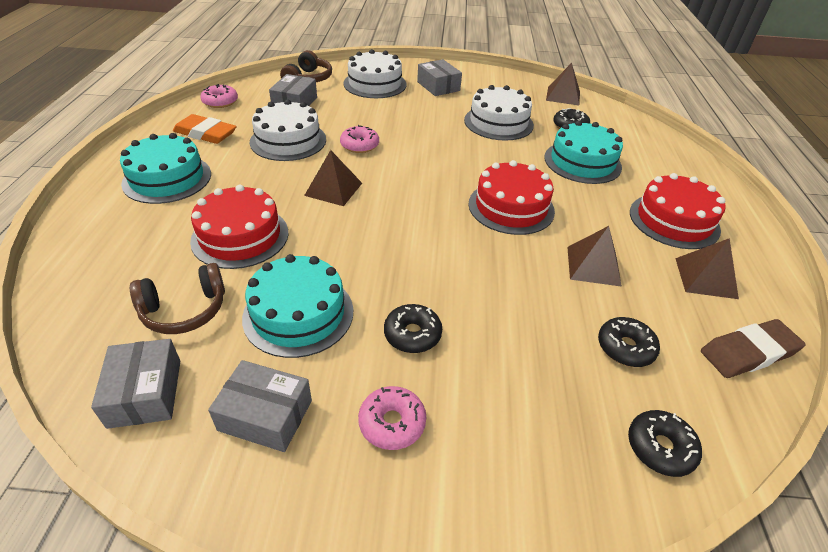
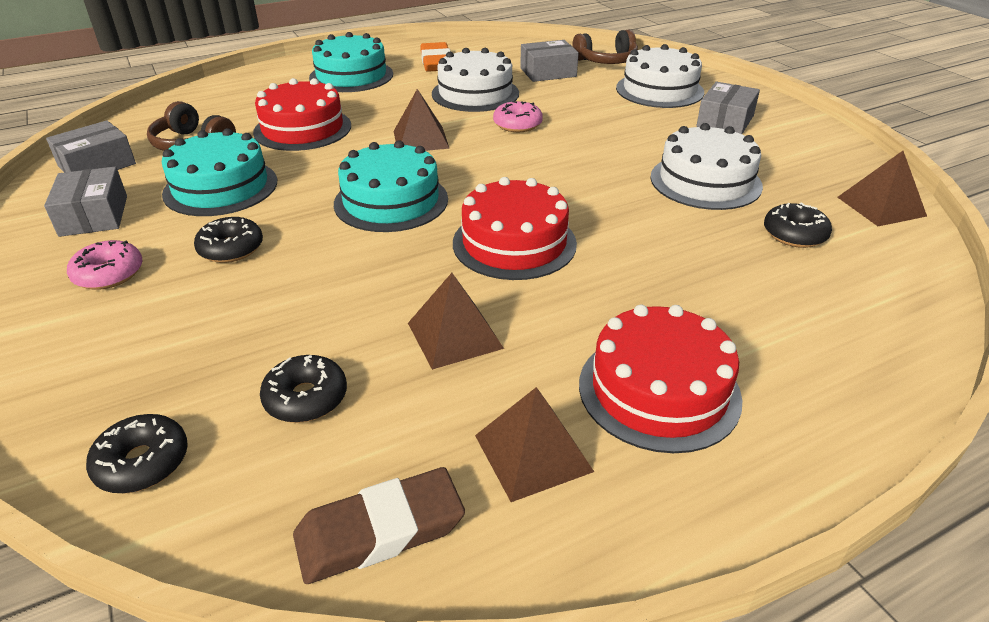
camera: 60 degrees right, 5 degrees down
(220, 102) = (496, 47): pink donut -> none
(582, 162) = (706, 268): turquoise cake -> turquoise cake (391, 201)
(748, 352) = (380, 531): brown eraser -> brown eraser turned 60 degrees counterclockwise

